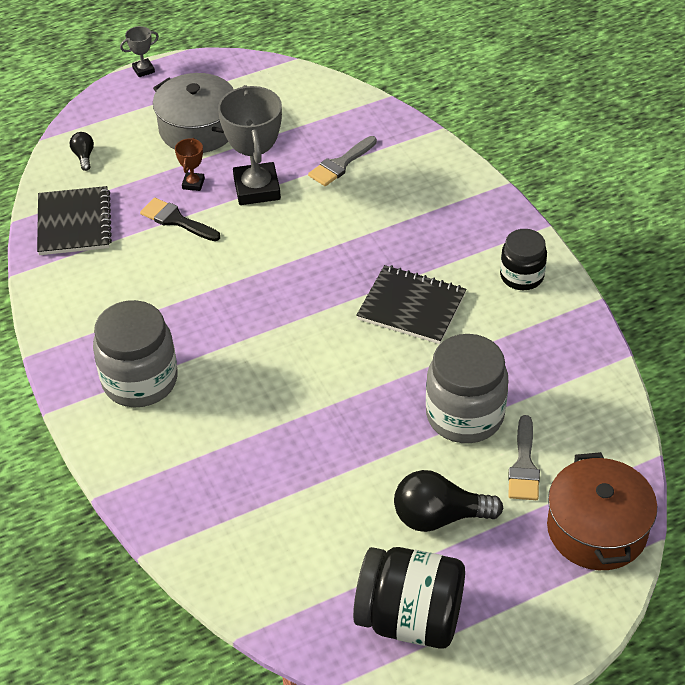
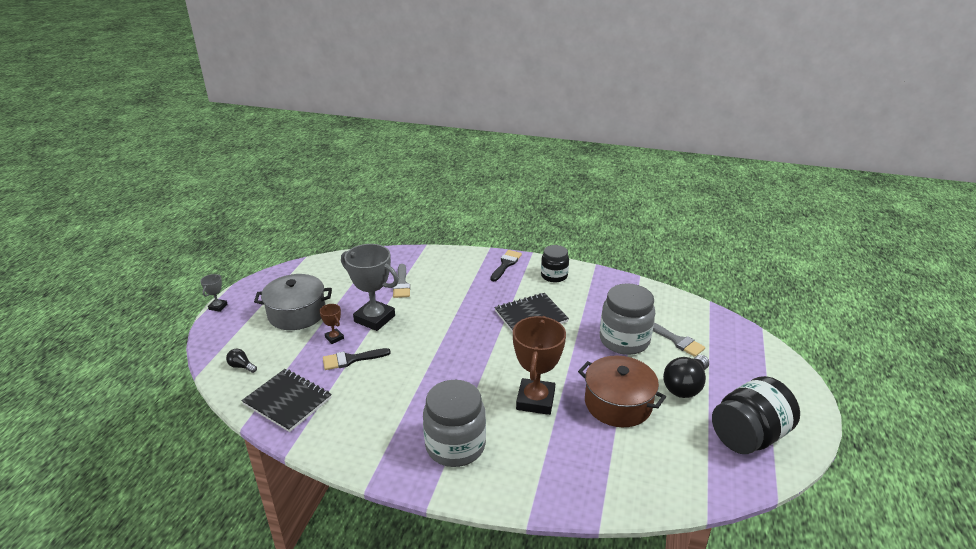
camera: 50 degrees left, 15 degrees down
(270, 399) = (535, 400): none -> brown trophy
(490, 219) = (506, 264): none -> black brush
(597, 529) = (740, 342): brown pot -> brown pot (618, 403)

